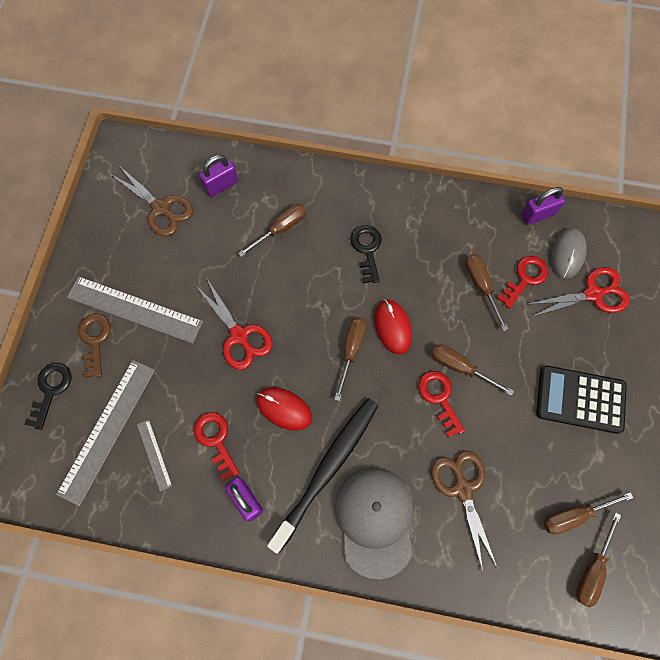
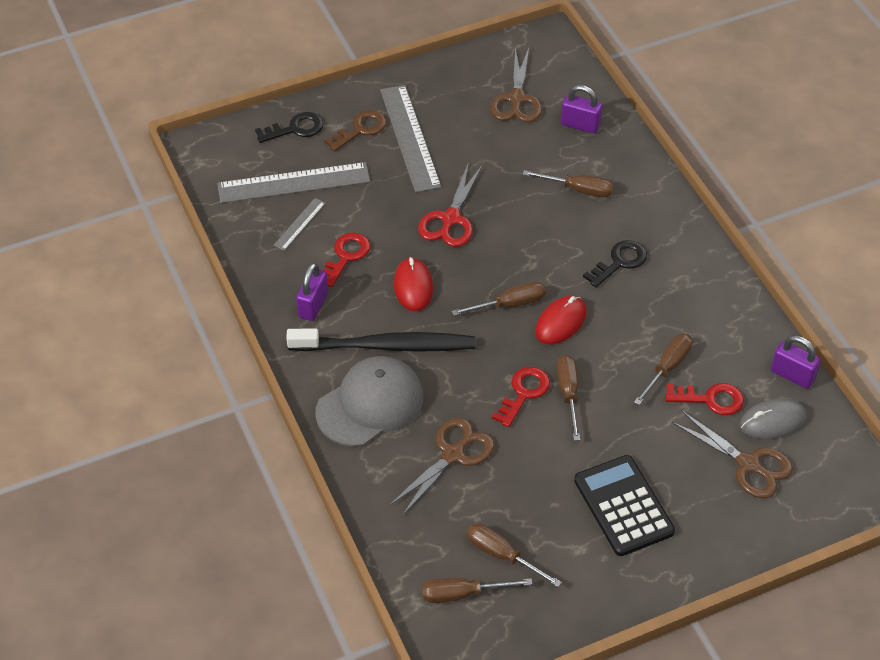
camera: 55 degrees right, 20 degrees down
(593, 294) = (748, 464): red scissors -> brown scissors

